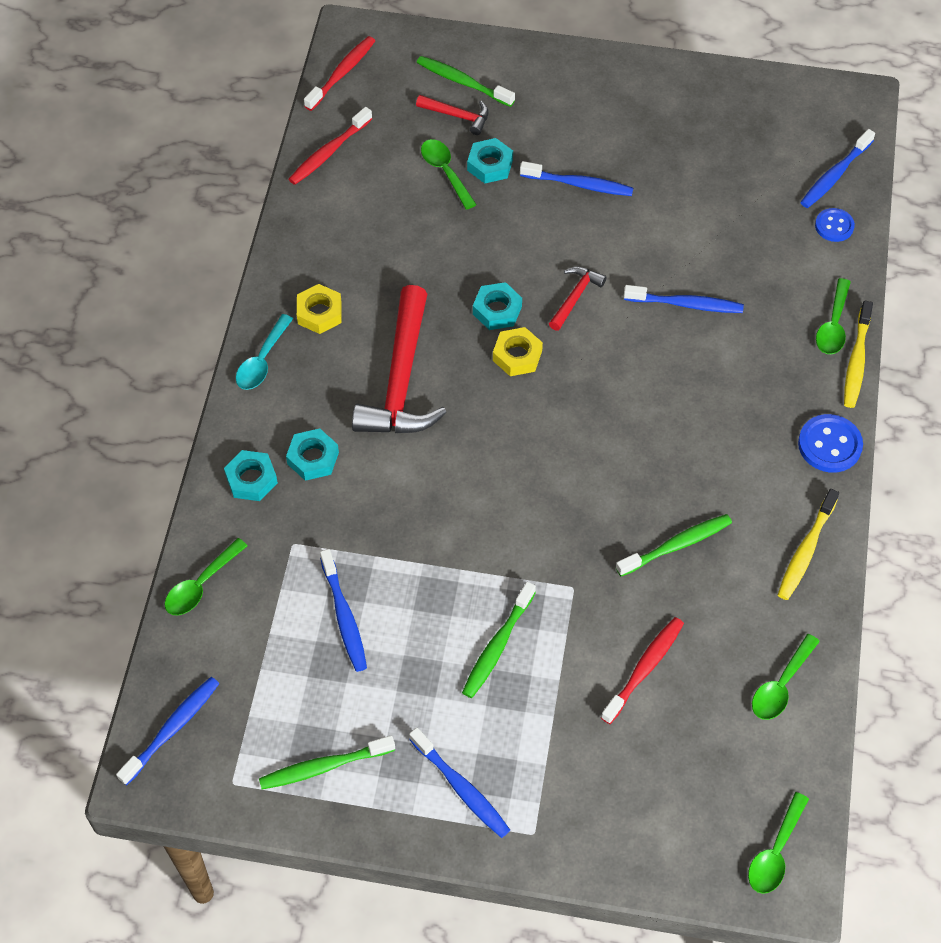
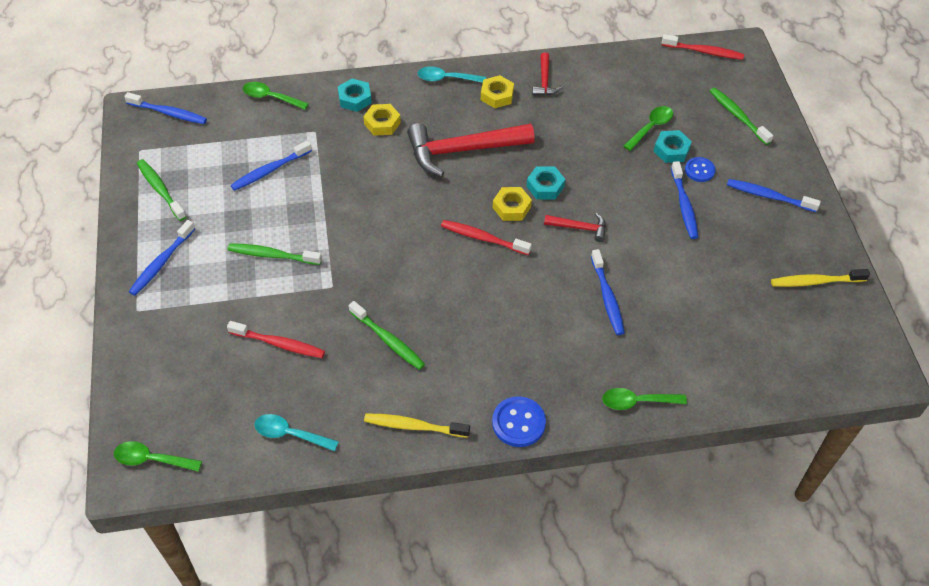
camera: 70 degrees right, 5 degrees down
(313, 458) = (382, 123): turquoise nut -> yellow nut
(329, 152) = (632, 64): red toothbrush -> red toothbrush (483, 238)
(457, 116) = (705, 121): red hammer -> red hammer (544, 81)
(463, 82) = (738, 116): green toothbrush -> green toothbrush turned 45 degrees counterclockwise
(781, 685) = (290, 434): green spoon -> turquoise spoon
(834, 226) = (739, 381): blue button -> blue button (699, 170)
(835, 175) = (794, 371): blue toothbrush -> blue toothbrush (769, 196)
(856, 360) = (610, 426): yellow toothbrush -> yellow toothbrush (816, 282)

